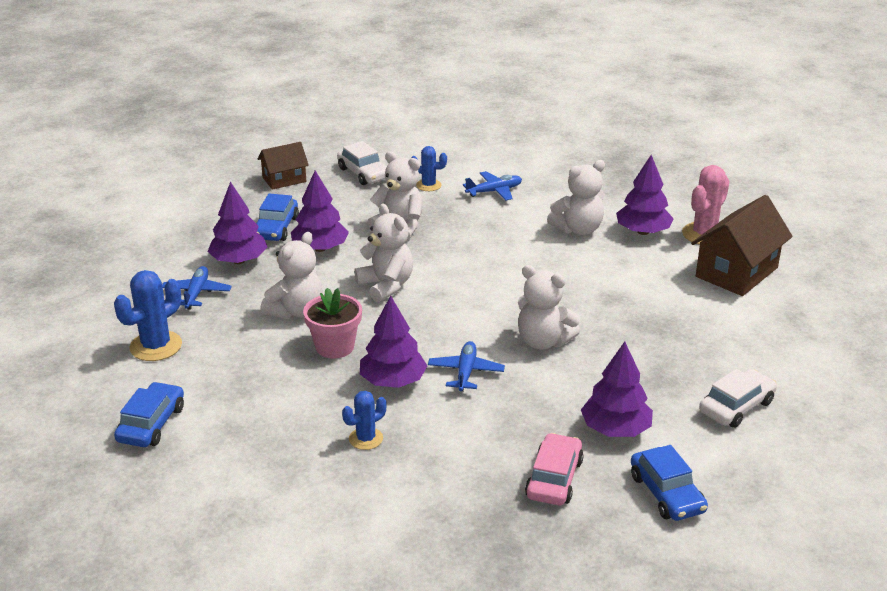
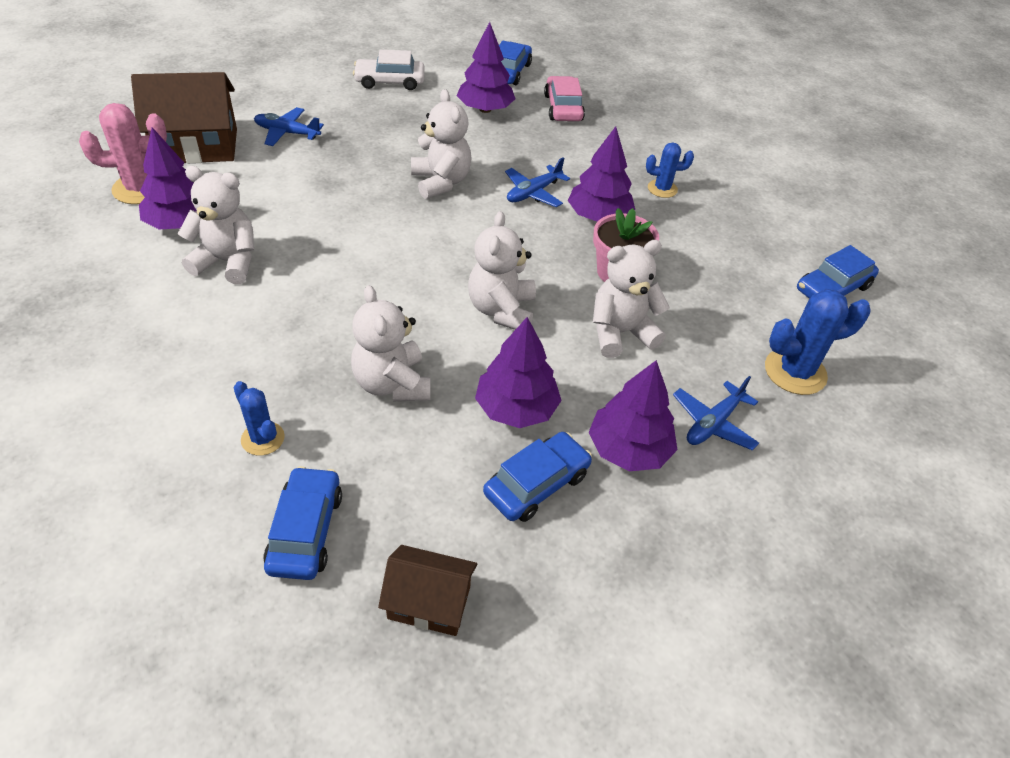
camera: 145 degrees left, 15 degrees up
(364, 173) = (305, 531): white car -> blue car
(494, 191) = (210, 372): blue plane -> blue plane (287, 133)
(554, 479) = (563, 108): pink car -> pink car turned 120 degrees clockwise

